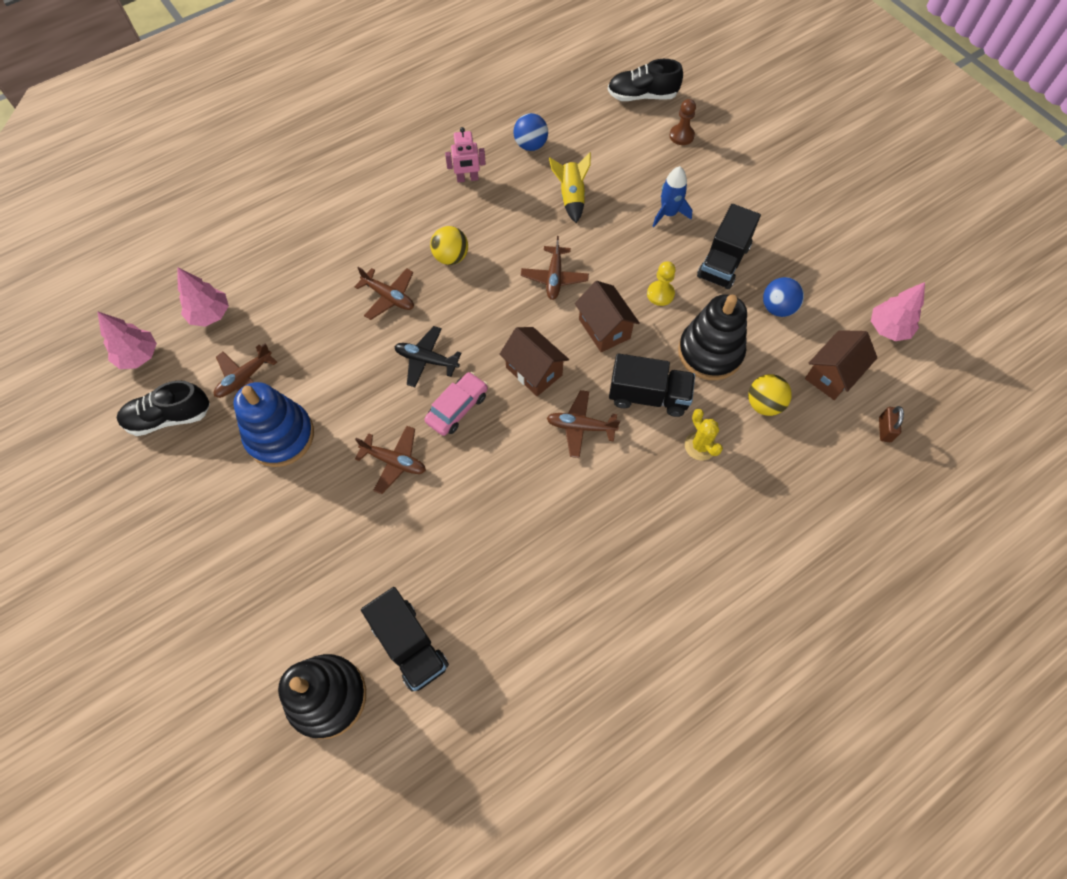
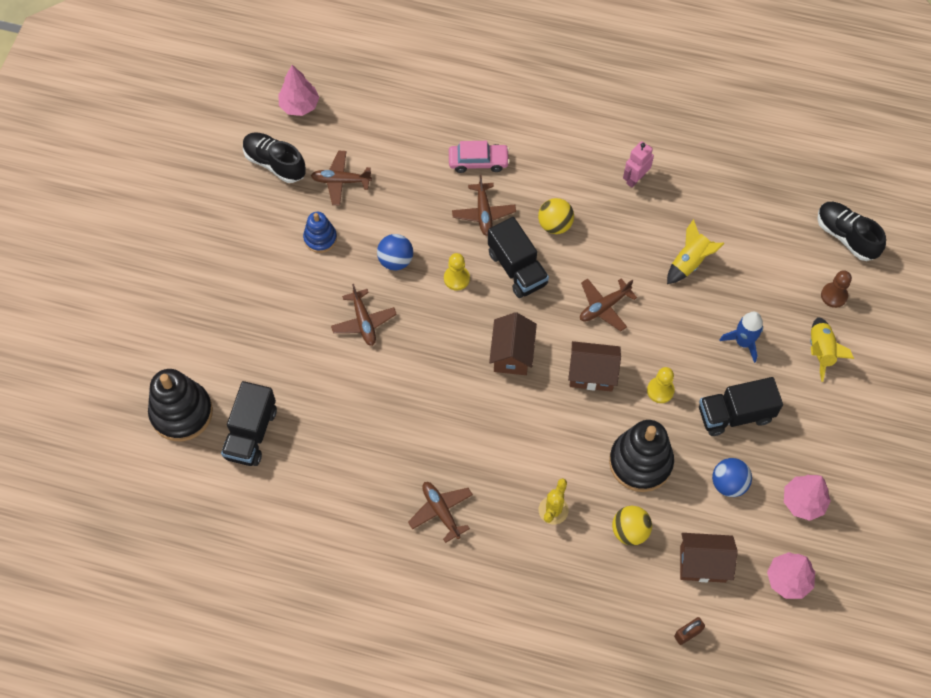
camera: 50 degrees right, 0 degrees up
(210, 314) = (367, 118): pink tree -> pink tree (803, 502)
(280, 436) = (320, 238): blue stacking toy -> blue stacking toy, size x0.56
(426, 360) = (456, 278): black plane -> yellow pawn
(457, 408) = (438, 328): pink car -> pink car (478, 161)
(467, 179) = (635, 179): pink robot -> pink robot turned 90 degrees clockwise
(530, 145) = (711, 196): blue ball -> blue ball (395, 260)
(580, 427) = (496, 419): brown plane -> brown plane (441, 511)
(604, 329) = (592, 374): brown house -> brown house turned 75 degrees clockwise
(648, 396) = (562, 445): black truck -> black truck (517, 268)
(718, 174) = (821, 351): none -> yellow rocket

